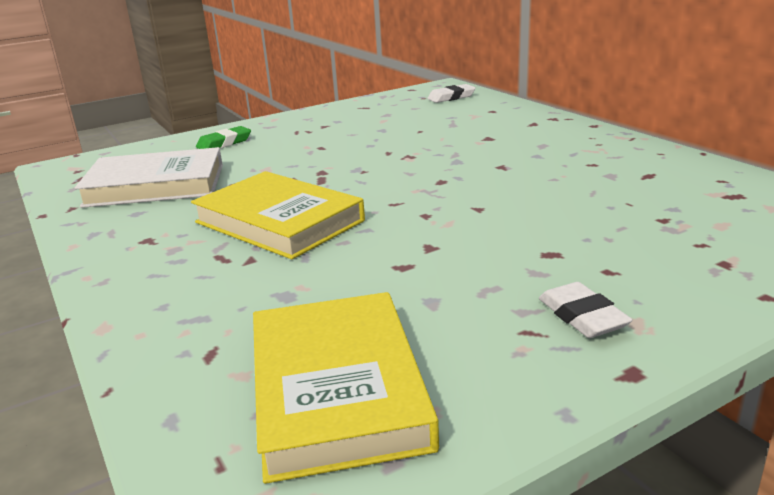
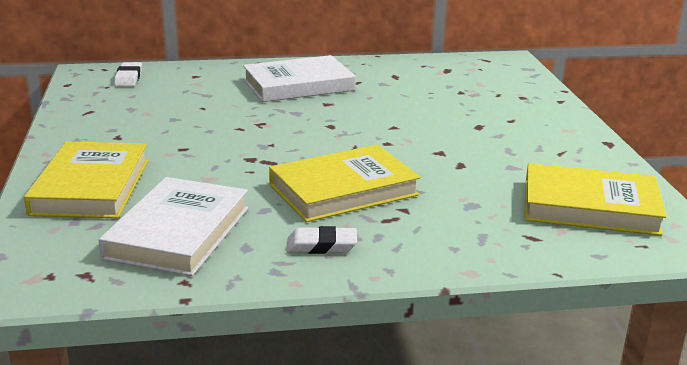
camera: 70 degrees left, 0 degrees up
(224, 143) = (91, 187): green eraser -> yellow book
(534, 145) = (298, 85): none -> white book
(582, 316) = (554, 138): white eraser -> white eraser (321, 245)

